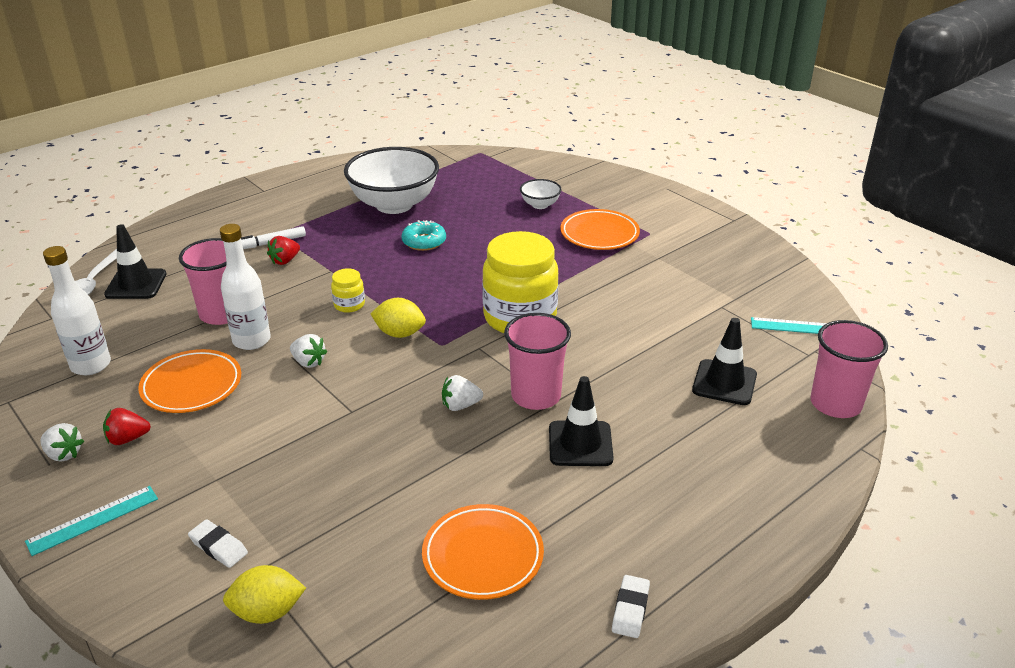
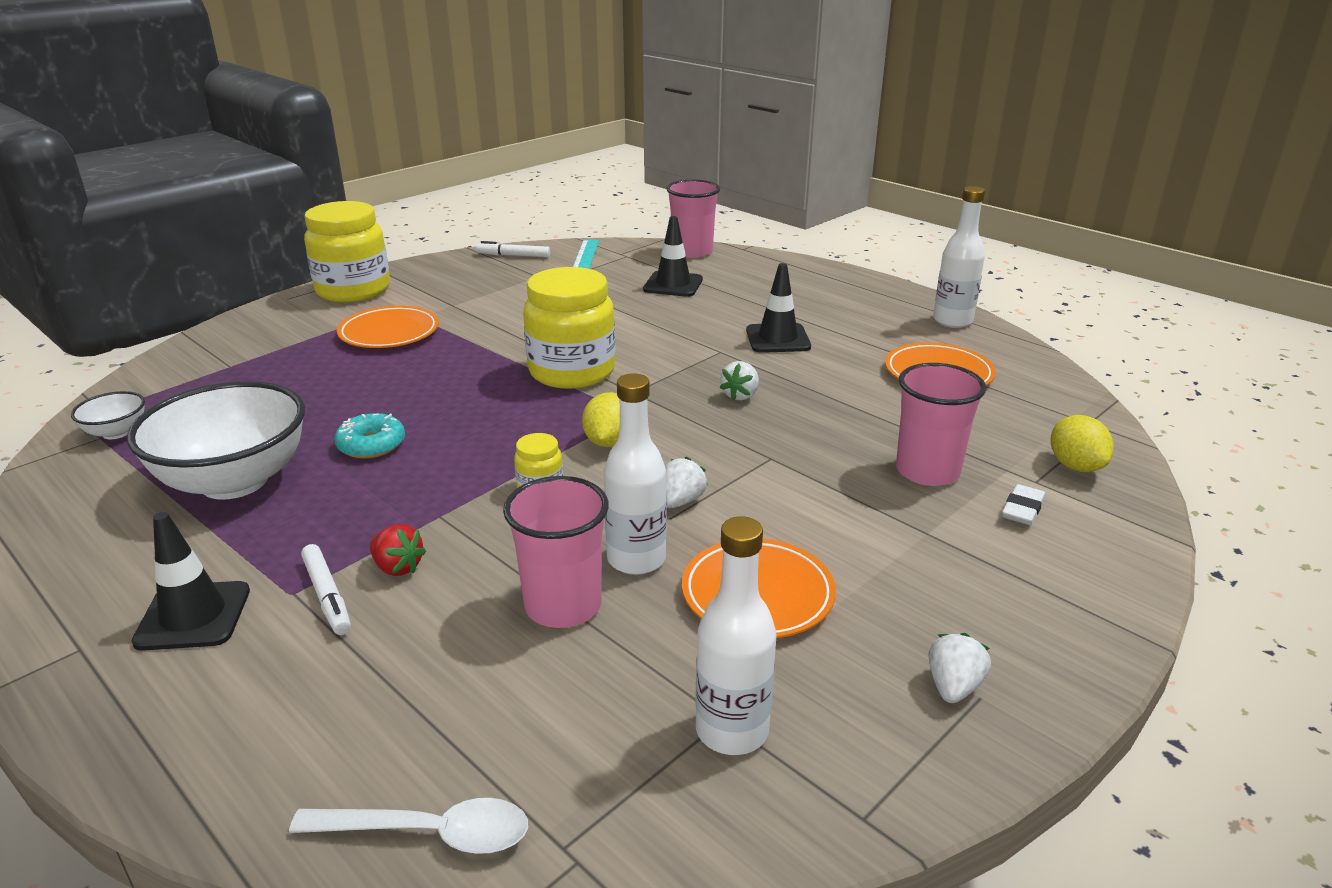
camera: 95 degrees left, 5 degrees down
(93, 520) = (1048, 615): turquoise ruler -> none
(128, 439) = (893, 628): red strawberry -> none
(136, 284) = (451, 751): black traffic cone -> black traffic cone (193, 616)
(460, 405) = (740, 395): white strawberry -> white strawberry turned 45 degrees clockwise
(536, 396) = (713, 359): pink cup -> pink cup (927, 471)
(540, 205) = (294, 368): white bowl -> white bowl (116, 432)
(630, 609) = (952, 321): white eraser -> white bottle
(685, 212) = (353, 290): none -> yellow jar
(789, 284) = (513, 255): none -> white marker

